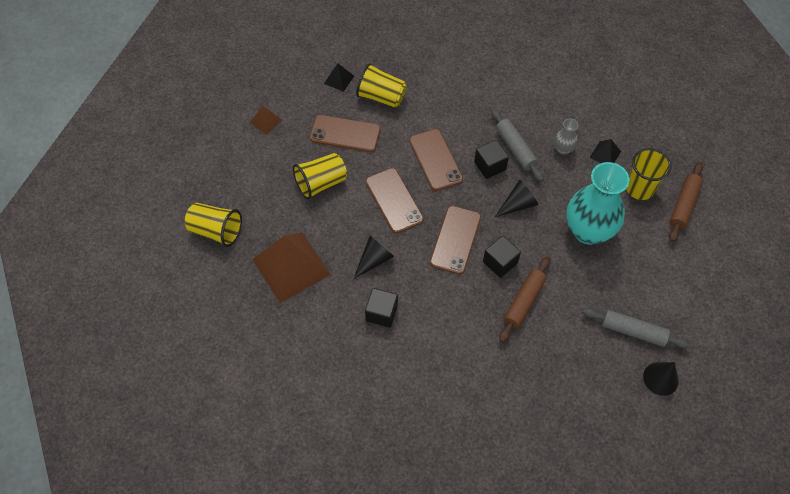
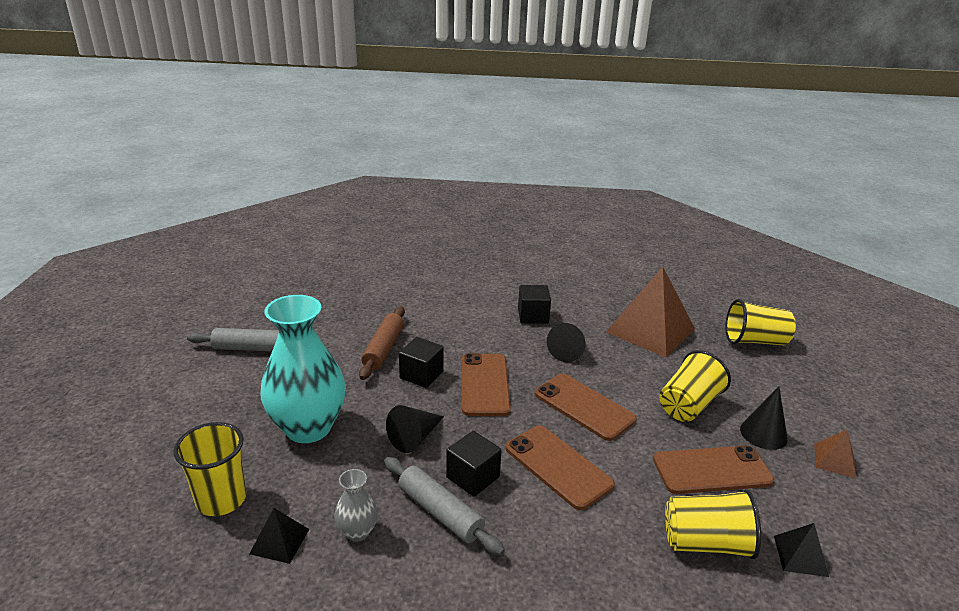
camera: 160 degrees right, 30 degrees down
(660, 378) = (225, 322): black cone -> black cone (763, 433)
(683, 205) = (149, 491): brown rolling pin -> none

